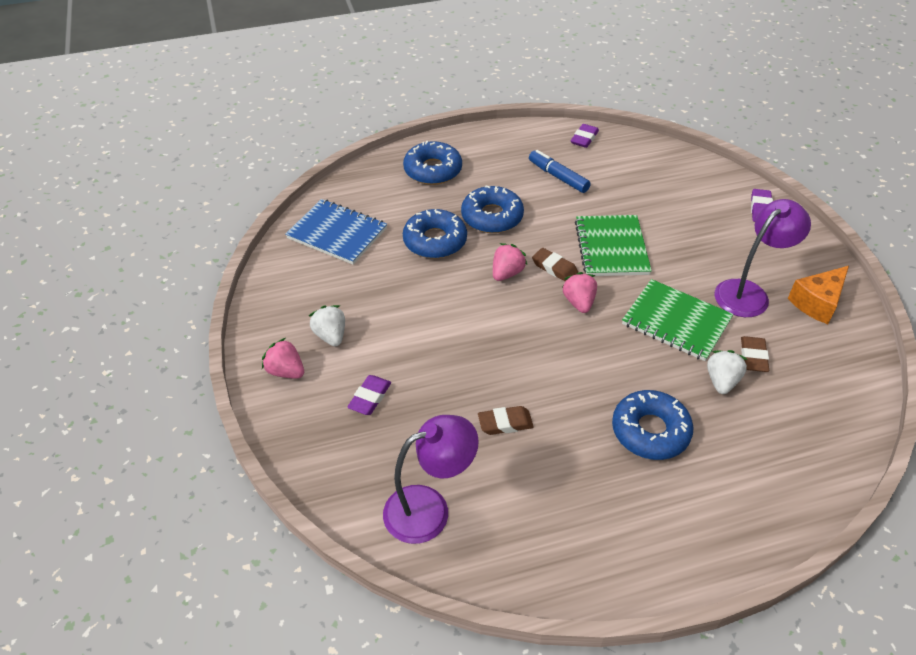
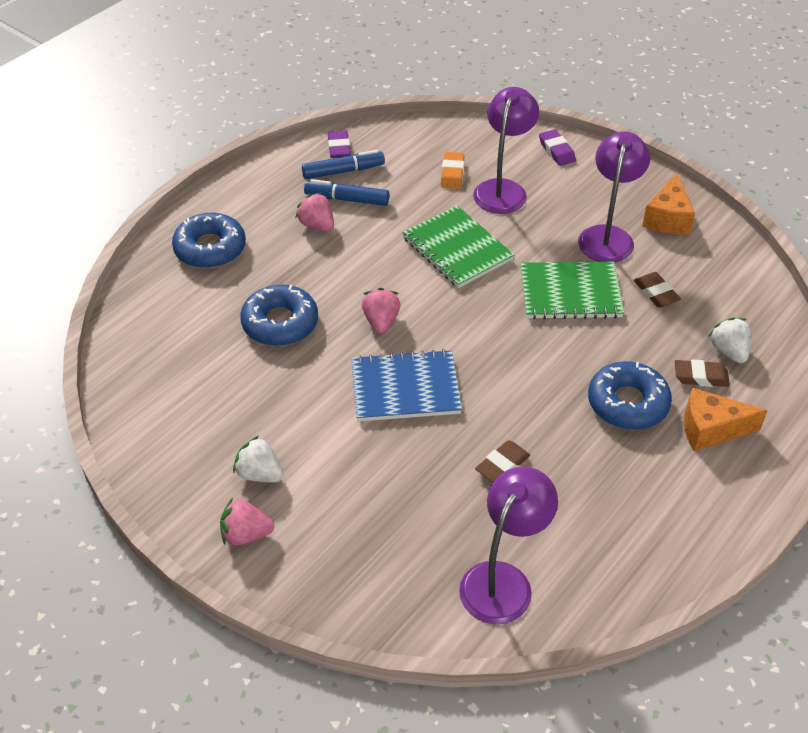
camera: 35 degrees left, 0 degrees up
(337, 233) = (166, 365): blue notebook -> blue notebook (405, 388)
(370, 397) = (356, 512): purple eraser -> none
(492, 217) = (316, 271): blue donut -> none
(554, 268) = (421, 294): brown eraser -> brown eraser (700, 376)
(572, 156) = (343, 171): none -> blue marker
(579, 302) = (472, 317): pink strawberry -> pink strawberry (317, 225)
(656, 191) = (452, 173): none -> orange eraser
(688, 219) = (503, 189): none -> purple lamp
(707, 491) = (711, 429): none -> orange cheese
(721, 381) = (648, 328): white strawberry -> white strawberry (729, 351)

